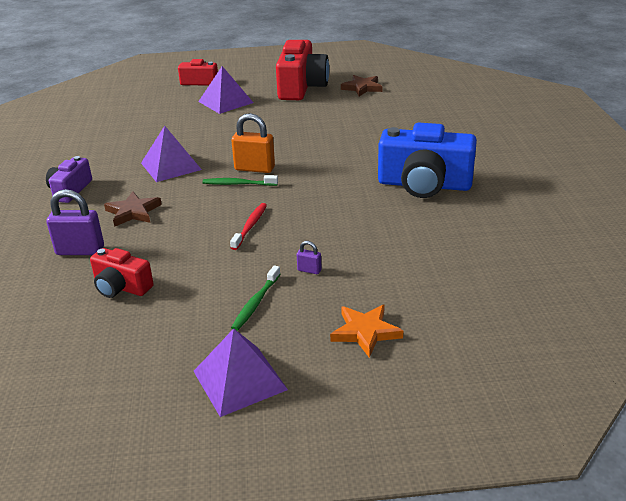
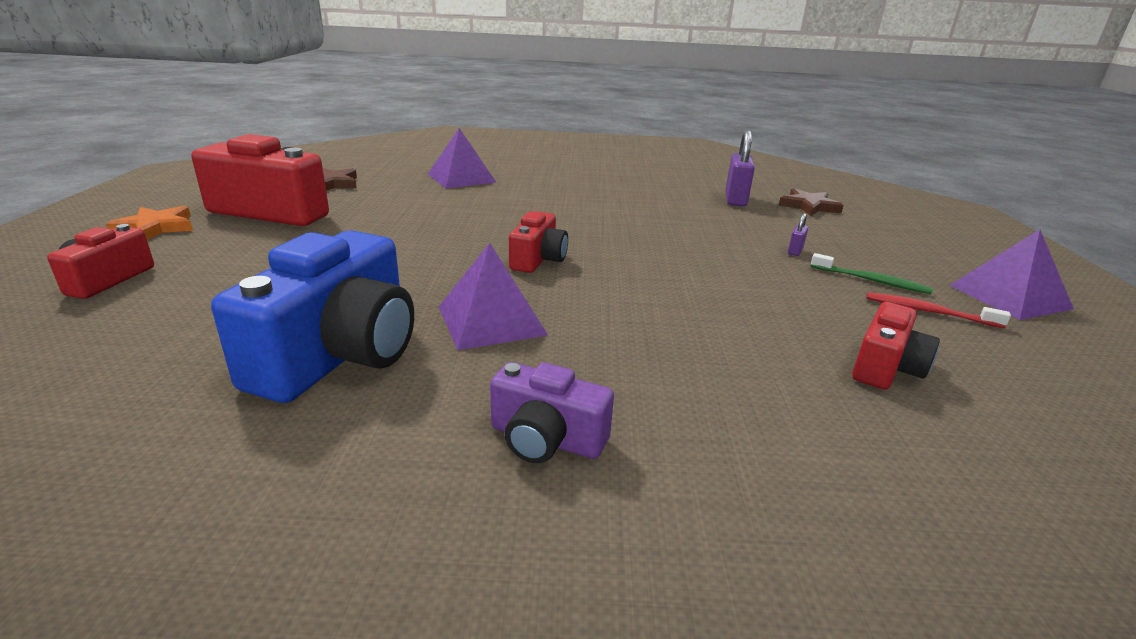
camera: 85 degrees left, 5 degrees down
(80, 251) = (795, 412): purple padlock -> purple padlock (735, 200)
(133, 212) = (656, 358): brown star -> brown star (809, 206)
(225, 102) = (253, 263): purple pyramid -> purple pyramid (461, 178)
(238, 184) = (582, 272): green toothbrush -> none
(250, 226) = (703, 273): red toothbrush -> red toothbrush (928, 312)
(254, 169) = (538, 259): orange padlock -> red camera
(365, 332) = (889, 240): orange star -> orange star (156, 227)
(424, 185) = (616, 191): blue camera -> blue camera (339, 354)

